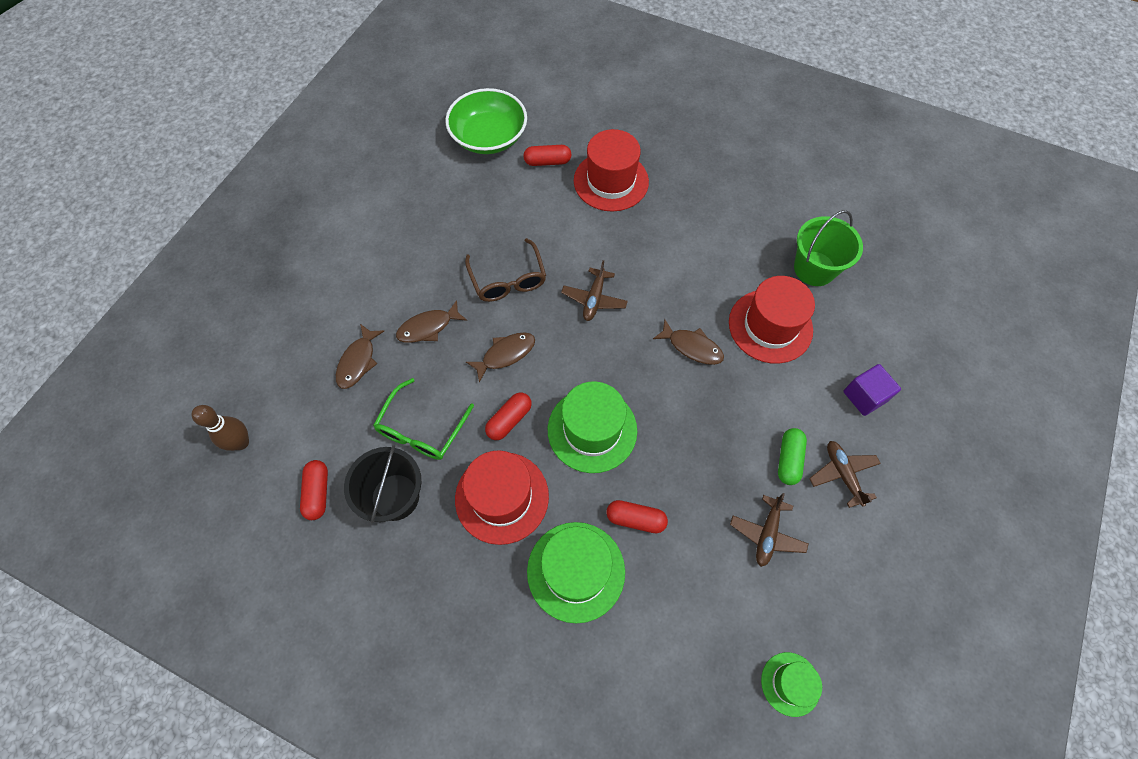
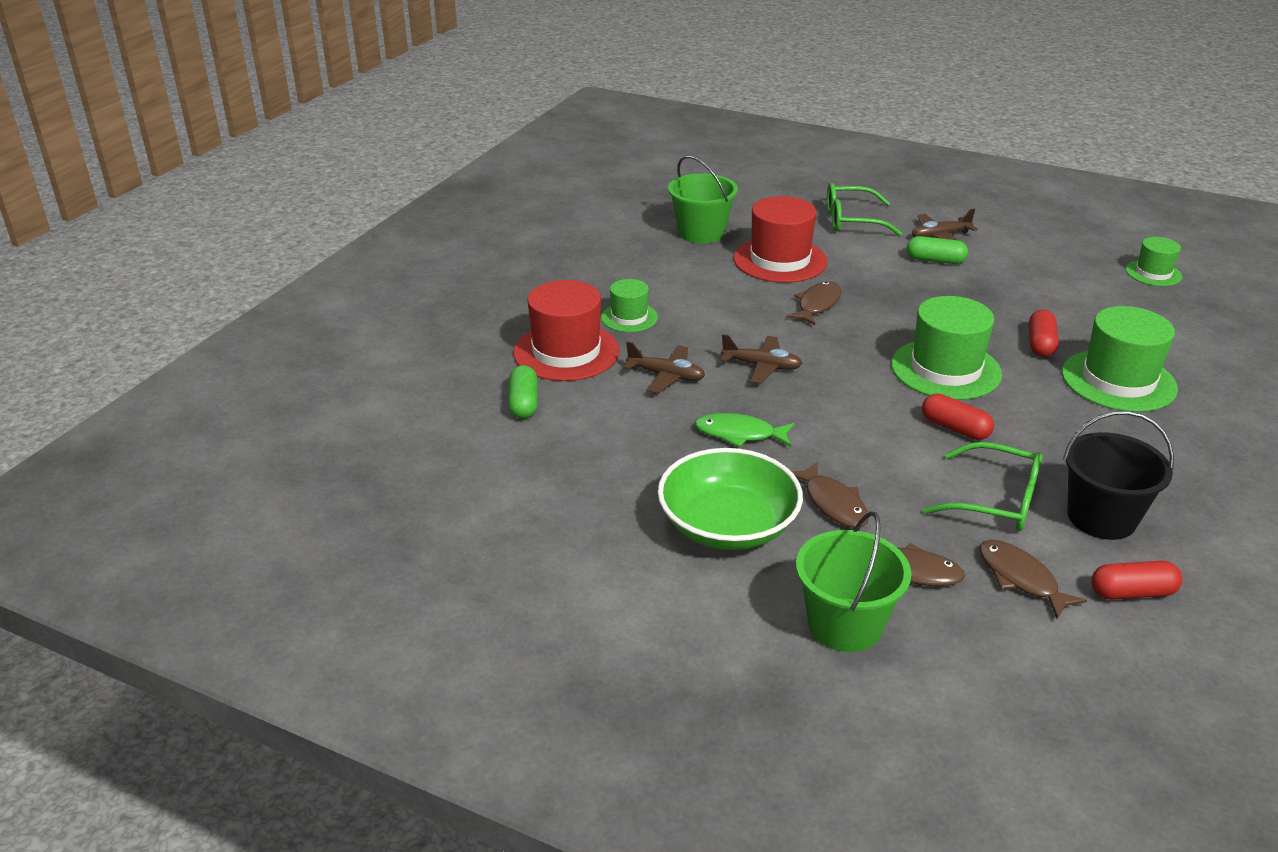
camera: 90 degrees left, 30 degrees down
(241, 442) = (1094, 693): brown bowling pin -> none
(318, 320) = (844, 625): none -> green bucket
(489, 137) = (462, 459): green bowl -> green bowl (728, 525)
(502, 497) = (1059, 431): red hat -> none
(505, 354) = (860, 433): brown fish -> brown fish (1020, 578)
(508, 279) = (739, 434): brown glasses -> green fish
(547, 161) = (523, 403): red capsule -> green capsule
(661, 217) = (629, 317): none -> green hat
(767, 534) = (1019, 275): brown plane -> brown plane (666, 376)
(864, 396) = (852, 220): purple cube -> green glasses

